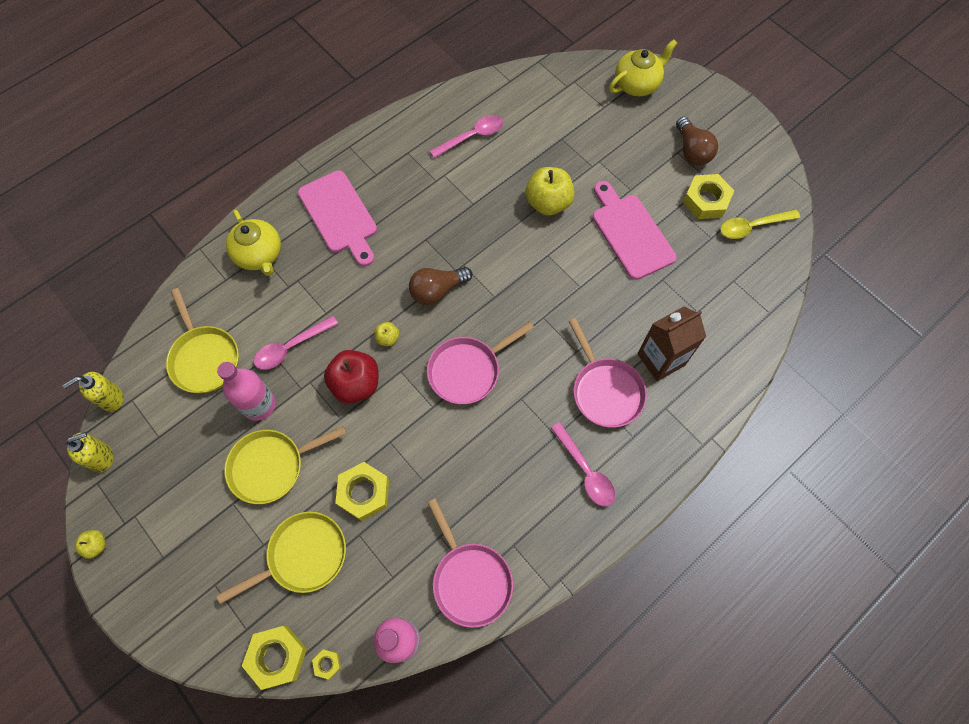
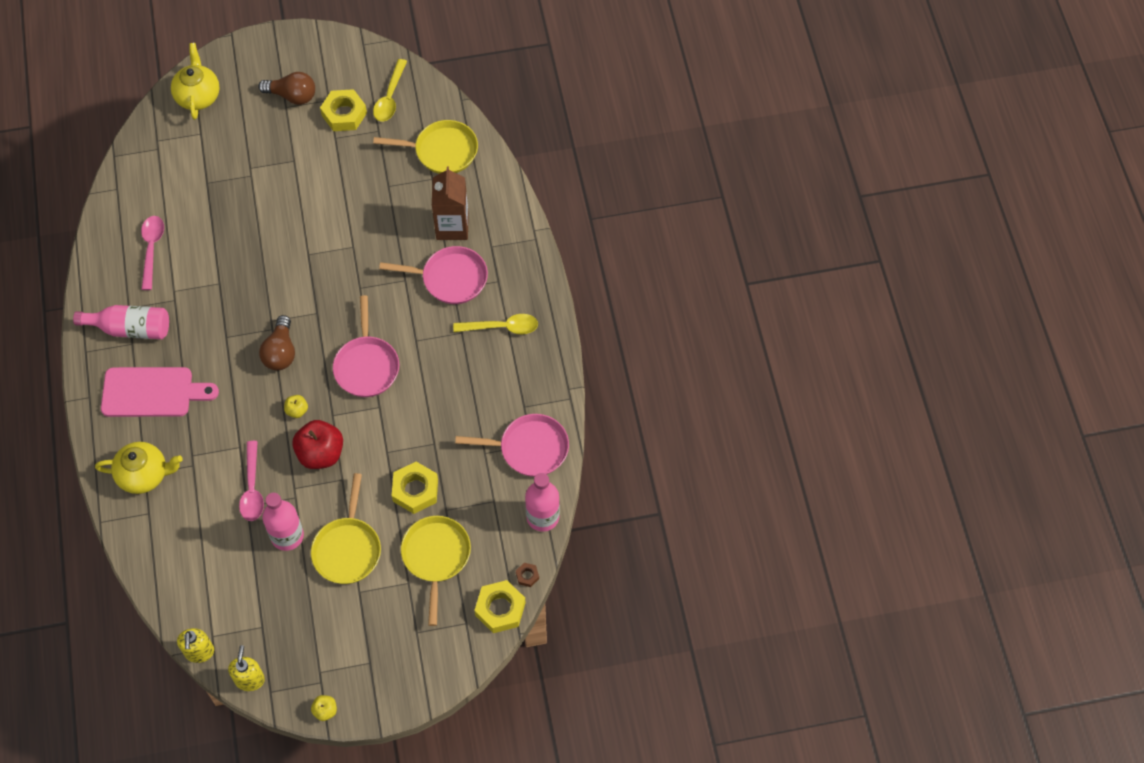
camera: 60 degrees left, 5 degrees down
(204, 358) = (213, 561): yellow pan -> yellow pan (441, 151)
(327, 664) = (527, 576): yellow nut -> brown nut
(389, 165) = (130, 328): none -> pink bottle
(548, 203) = (261, 227): yellow apple -> none
(585, 470) = (502, 327): pink spoon -> yellow spoon
(630, 233) = (333, 184): pink cutting board -> none

